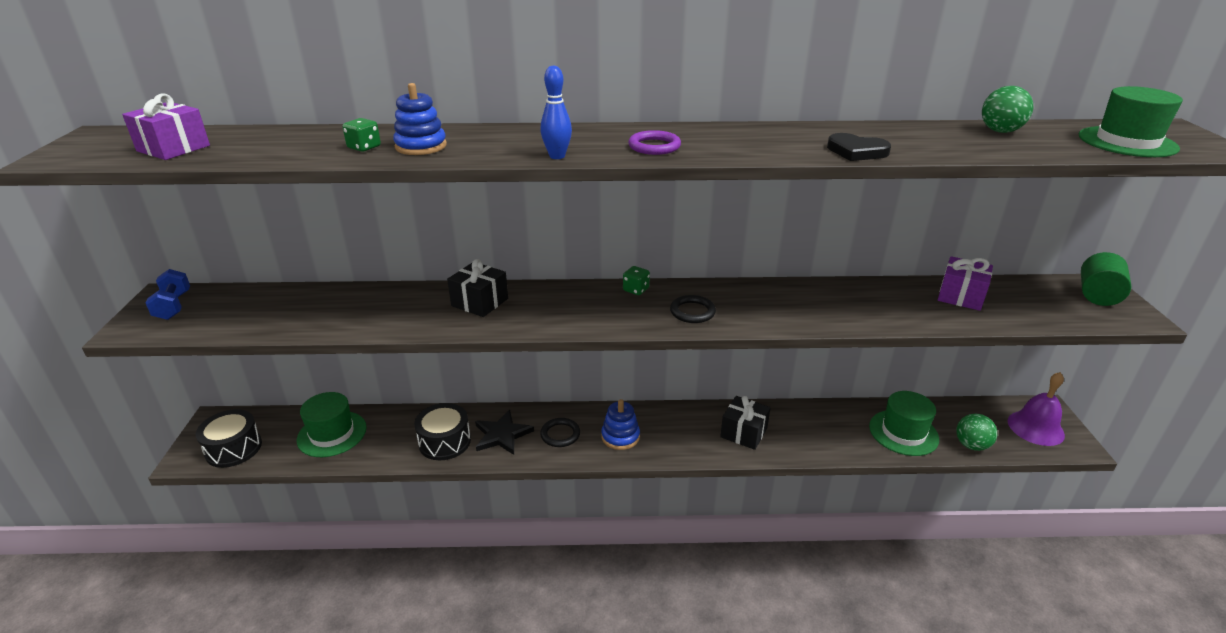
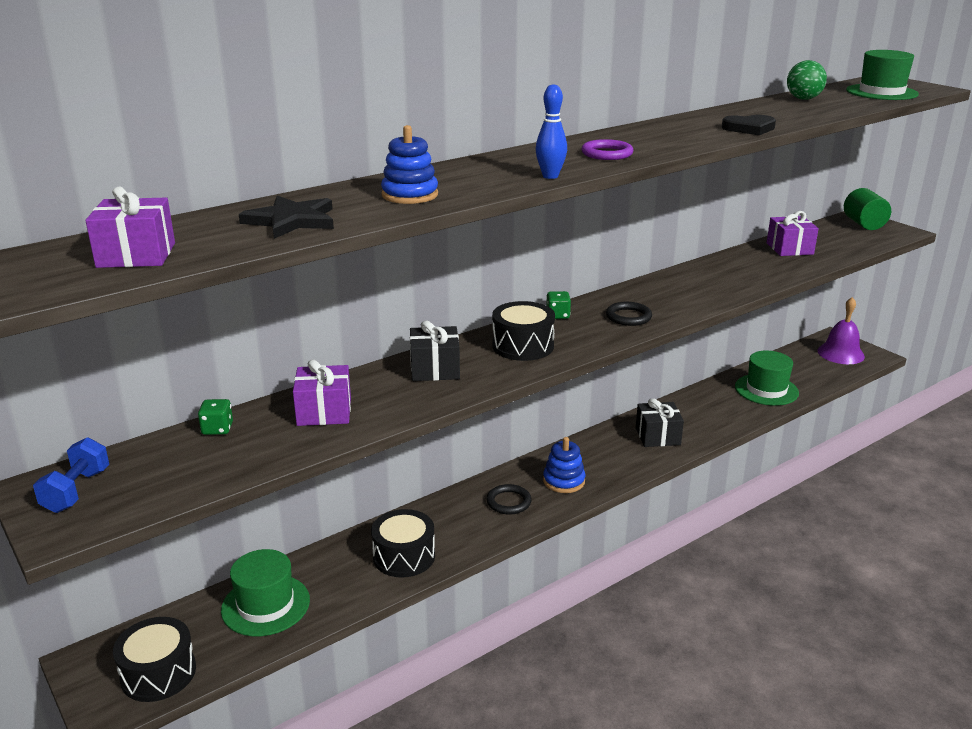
camera: 35 degrees left, 5 degrees down
(173, 306) = (76, 491): blue dumbbell -> blue dumbbell turned 60 degrees clockwise
(364, 147) = (356, 208): green dice -> green dice (217, 429)
(365, 307) = (324, 412): none -> purple gift
(502, 435) = (454, 526): black star -> black star (291, 221)
(569, 307) = (523, 346): none -> black drum
(971, 445) = (816, 381): green ball -> none

